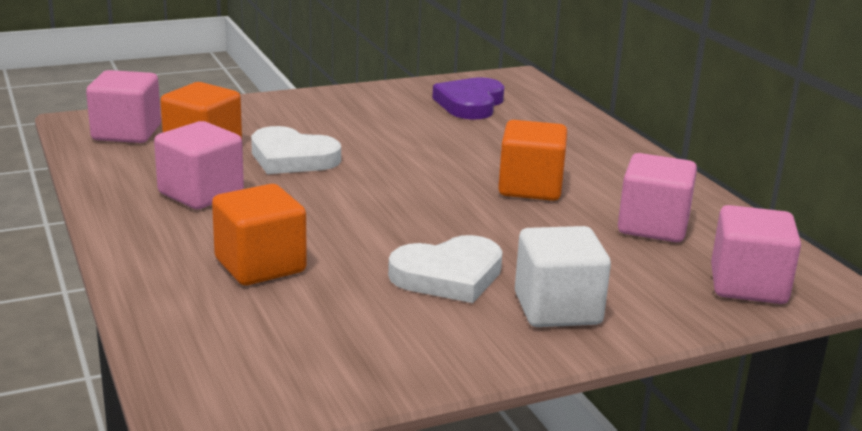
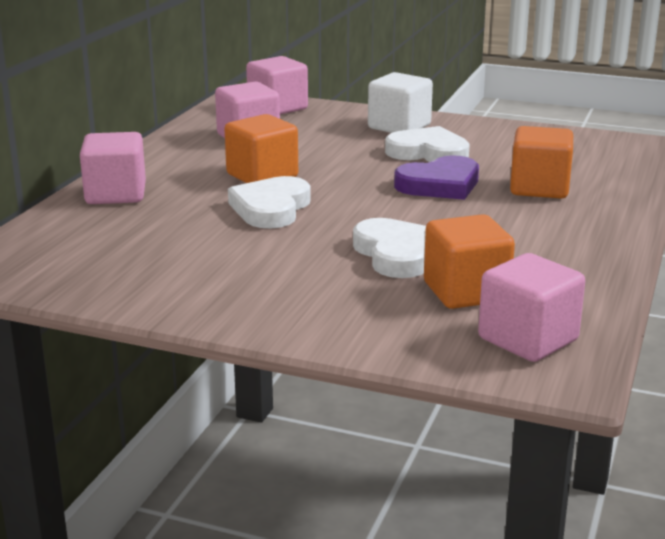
camera: 135 degrees left, 0 degrees up
(201, 193) = (523, 247): pink cube -> pink cube (116, 194)
(453, 162) = (271, 208): none -> white heart
(470, 104) = (115, 255): purple heart -> purple heart (440, 185)

